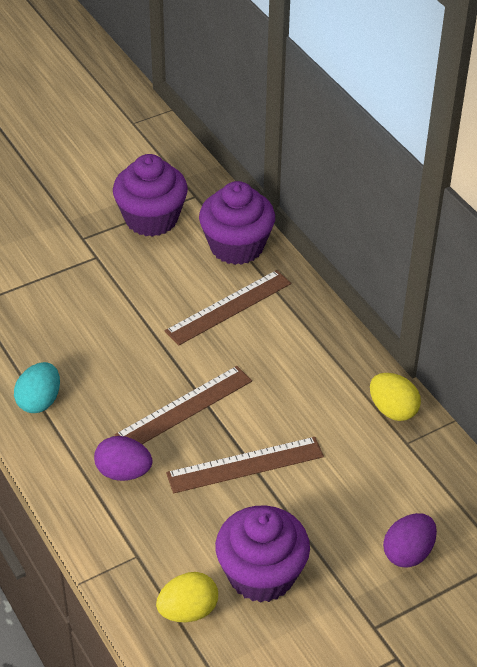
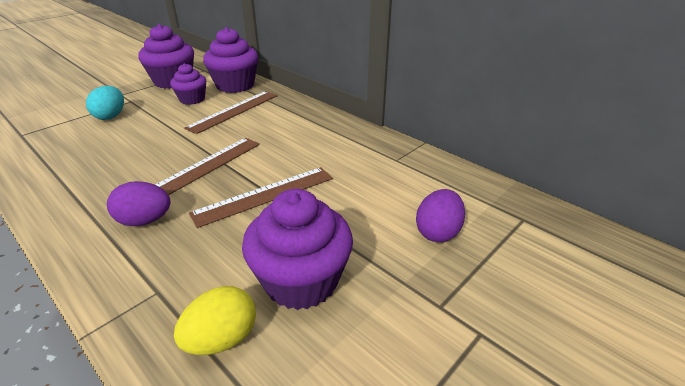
camera: 15 degrees left, 10 degrees down
(39, 401) = (65, 184): turquoise egg -> turquoise egg (111, 116)
(176, 269) = (192, 99): none -> purple cupcake
(392, 410) = (376, 143): yellow egg -> none

